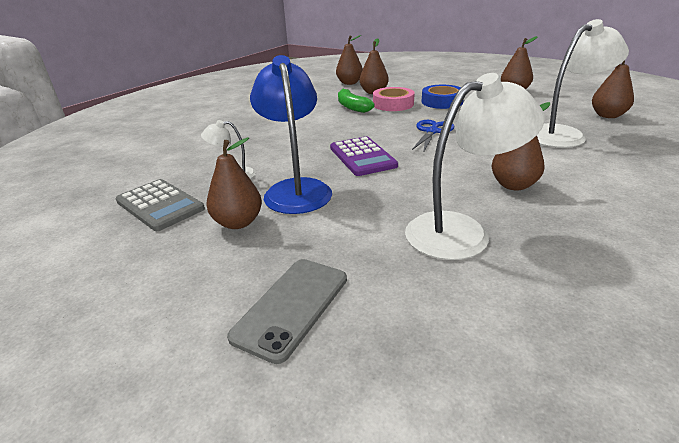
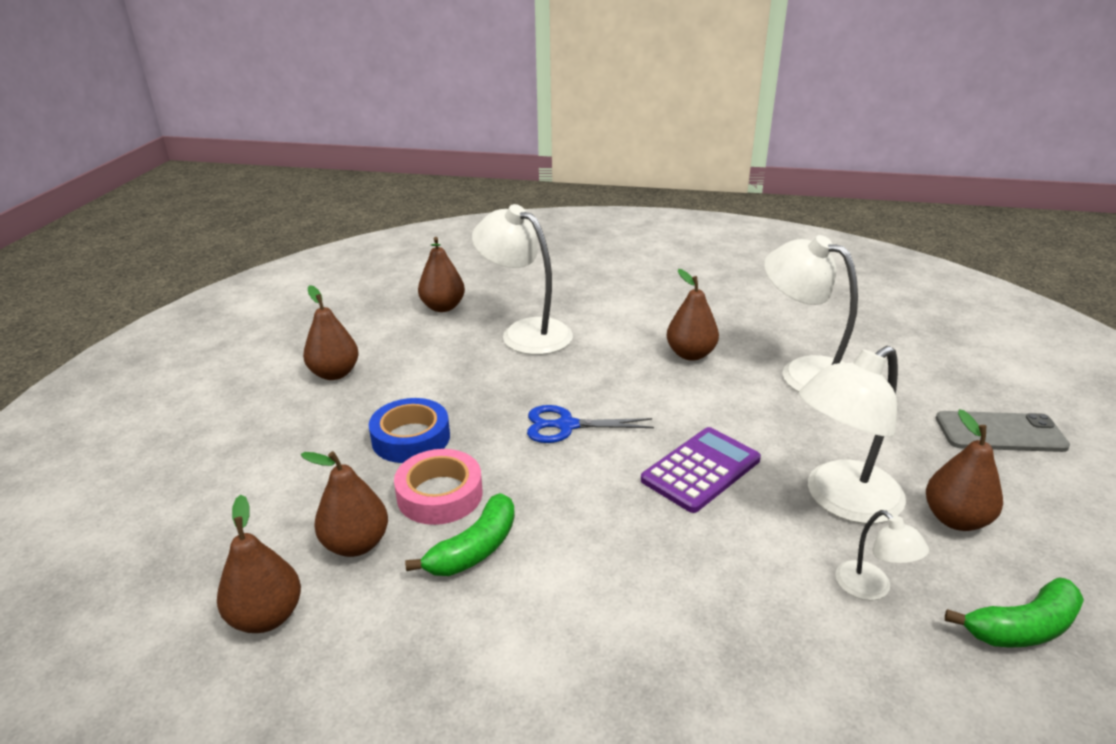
camera: 115 degrees left, 0 degrees up
(159, 205) = (1022, 628): grey calculator -> green banana
(296, 189) = (841, 501): blue lamp -> white lamp

